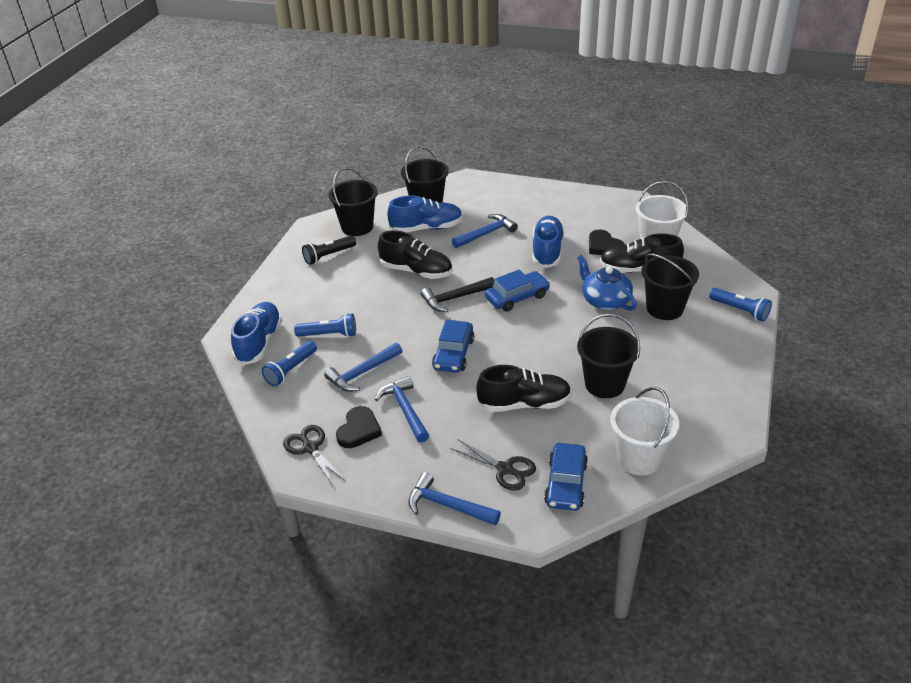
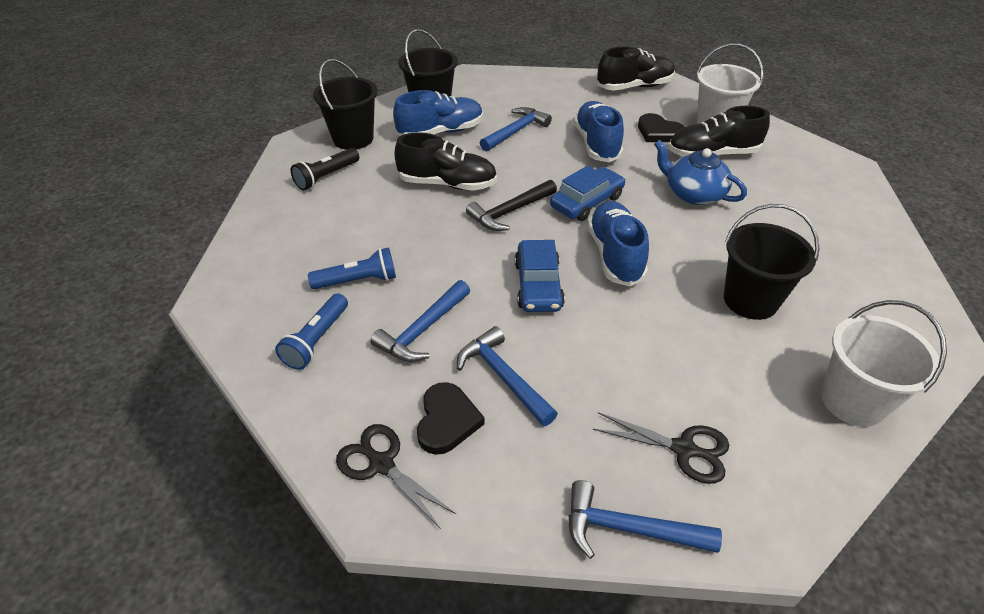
camera: 15 degrees left, 5 degrees up
(259, 342) = (259, 305): blue shoe -> blue shoe (615, 255)
(524, 404) = (662, 343): black shoe -> black shoe (634, 87)
(566, 484) = (779, 458): blue car -> none
(664, 308) = (766, 195): black bucket -> none
(740, 310) = (851, 188): blue flashlight -> none

